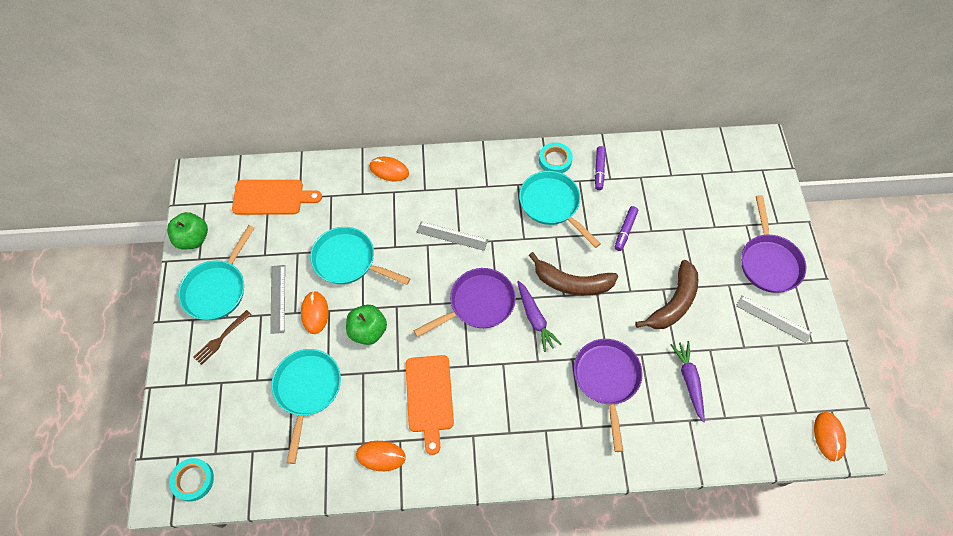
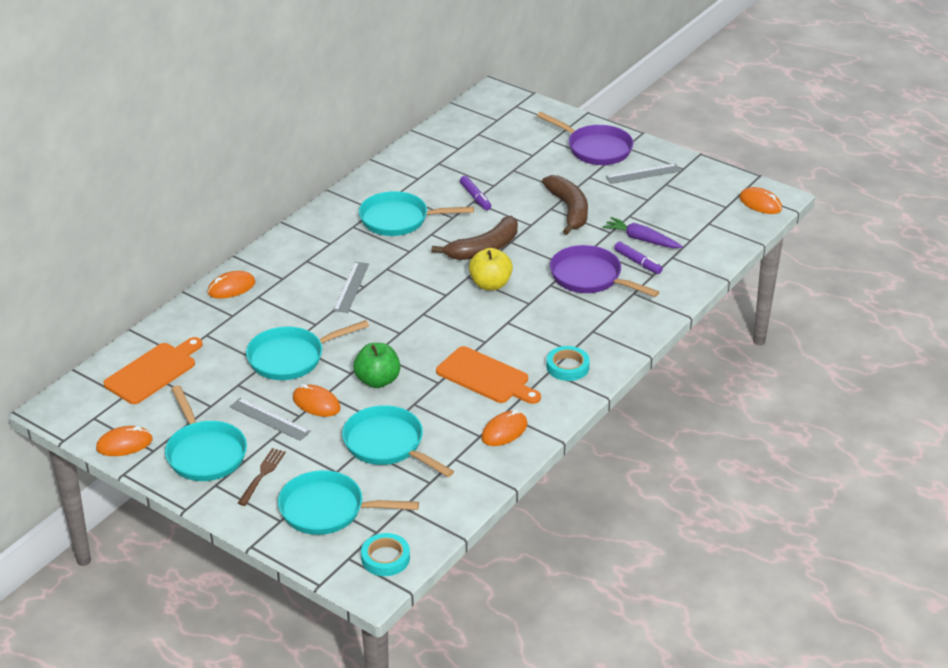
camera: 50 degrees left, 25 degrees down
(193, 239) = (124, 444): green apple -> orange mouse
(215, 405) = (327, 510): none -> turquoise pan
(221, 338) = (262, 475): brown fork -> brown fork turned 150 degrees counterclockwise
(452, 236) = (351, 287): grey ruler -> grey ruler turned 45 degrees counterclockwise
(478, 304) = (436, 307): purple pan -> none
(535, 319) = (490, 284): purple carrot -> yellow apple
(555, 160) = (359, 195): turquoise tape -> turquoise tape (567, 367)
(599, 170) = (402, 179): purple marker -> purple marker (637, 262)

